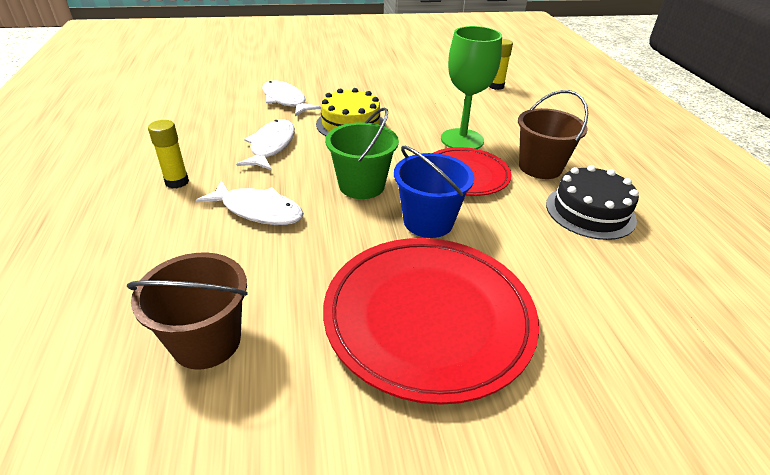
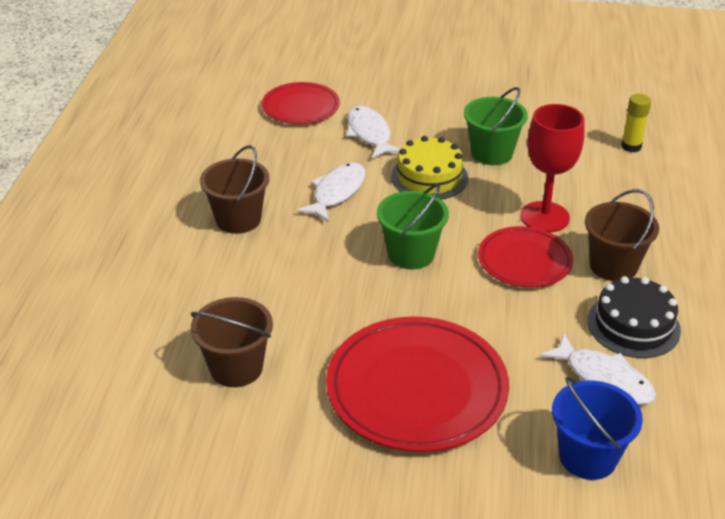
camera: 20 degrees right, 0 degrees up
(177, 182) = (238, 219): yellow glue stick -> brown bucket
(218, 89) = (301, 107): none -> red plate
(258, 210) = (304, 263): white fish -> white fish (604, 378)
(394, 102) = (491, 153): none -> green bucket
(428, 222) = (459, 304): blue bucket -> blue bucket (587, 457)
(462, 140) = (544, 217): green goblet -> red goblet

